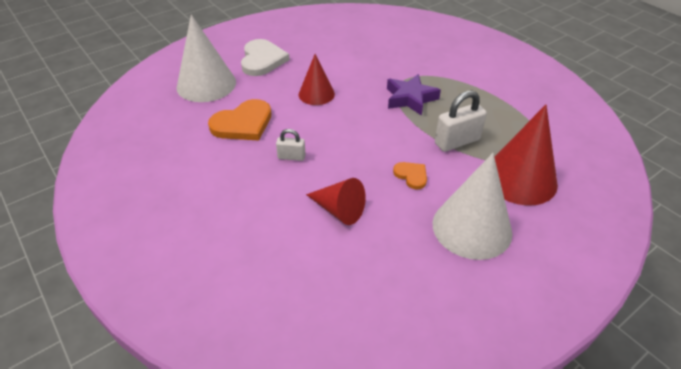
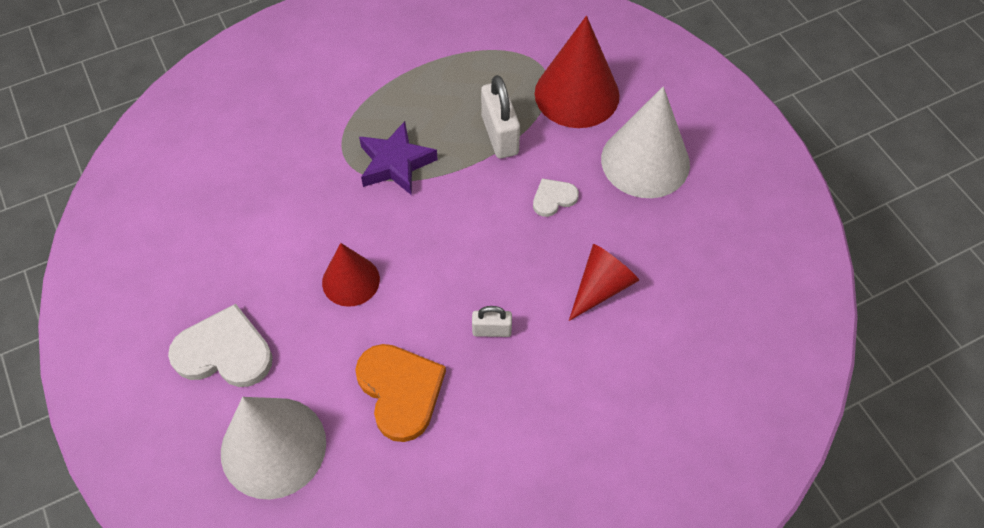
camera: 80 degrees left, 15 degrees up
(291, 157) = (492, 330): white padlock -> white padlock turned 75 degrees clockwise
(411, 175) = (553, 198): orange heart -> white heart

